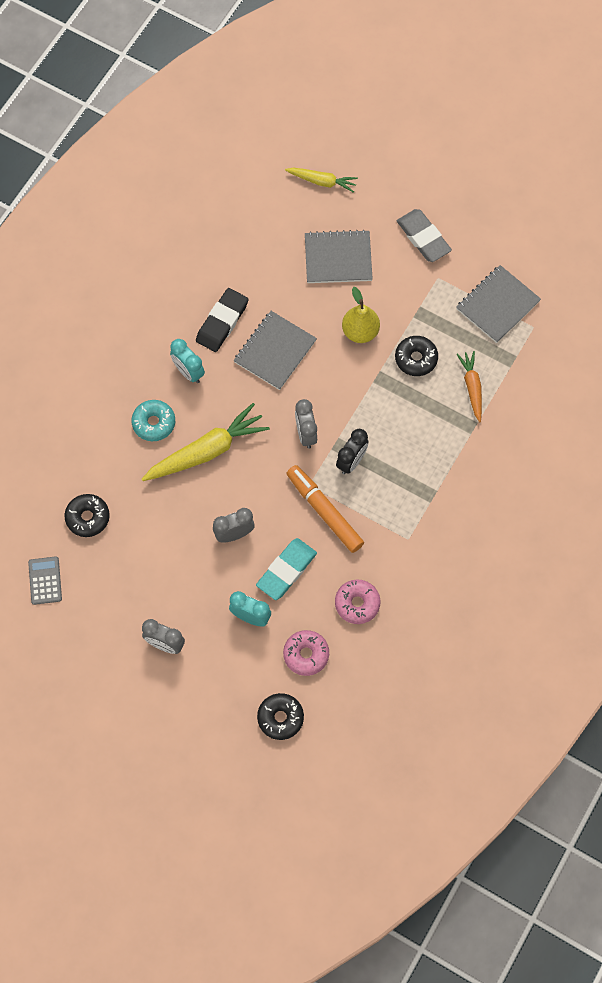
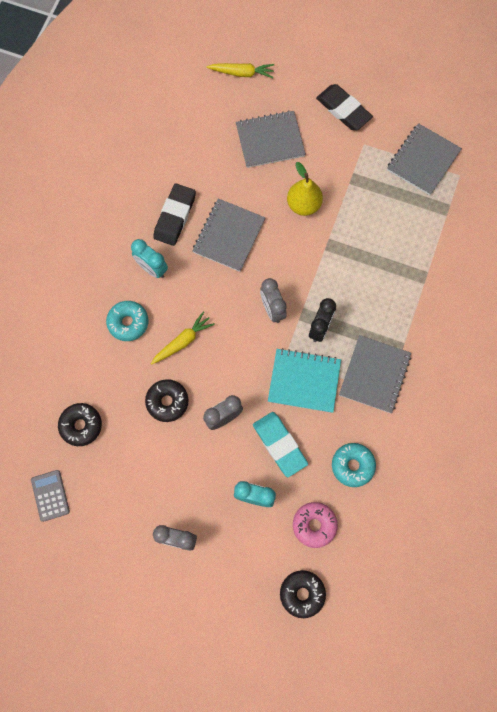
camera: 10 degrees left, 5 degrees up
(206, 451) = (182, 341): yellow carrot -> yellow carrot, size x0.57
(286, 570) = (279, 444): turquoise eraser -> turquoise eraser turned 60 degrees counterclockwise
(324, 511) = (304, 381): orange marker -> turquoise notebook
(357, 603) = (352, 465): pink donut -> turquoise donut
(399, 517) = (374, 375): none -> grey notebook
(416, 359) = (359, 222): black donut -> black donut (167, 402)
(423, 238) = (343, 110): grey eraser -> black eraser
(472, 387) = (416, 240): orange carrot -> none

